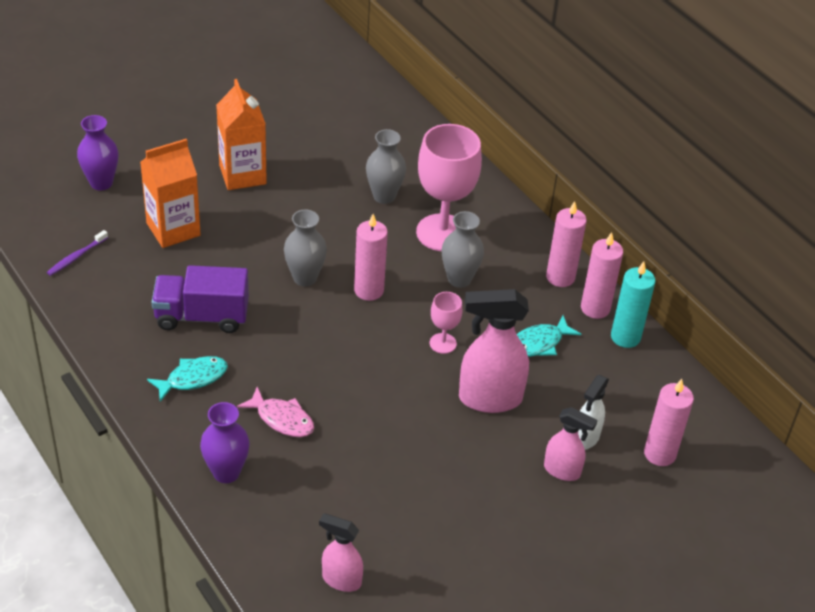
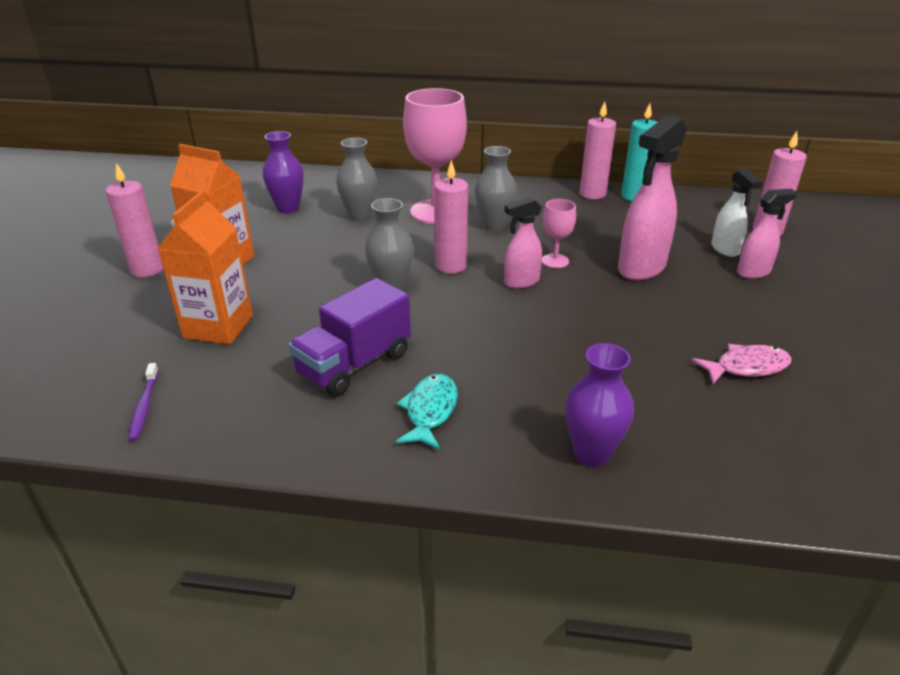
camera: 45 degrees left, 10 degrees down
(101, 183) = (82, 339): purple vase -> purple vase (288, 208)
(282, 419) = (552, 380): pink fish -> pink fish (746, 367)
(341, 580) = (815, 446): pink spray bottle -> pink spray bottle (521, 282)
(539, 343) = (603, 226): turquoise fish -> none
(560, 277) = (545, 192): pink candle -> pink candle (147, 269)

